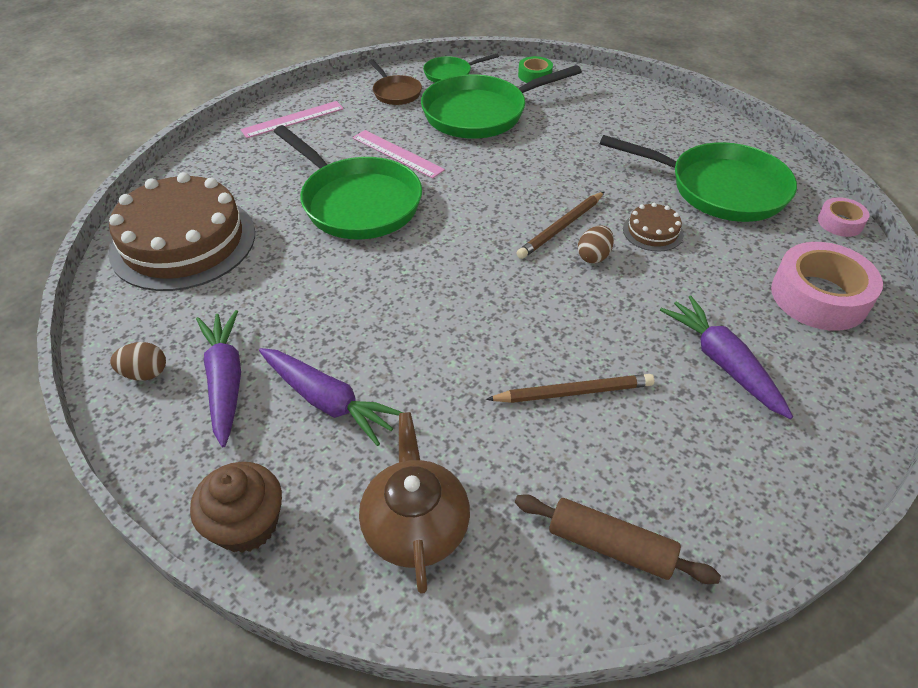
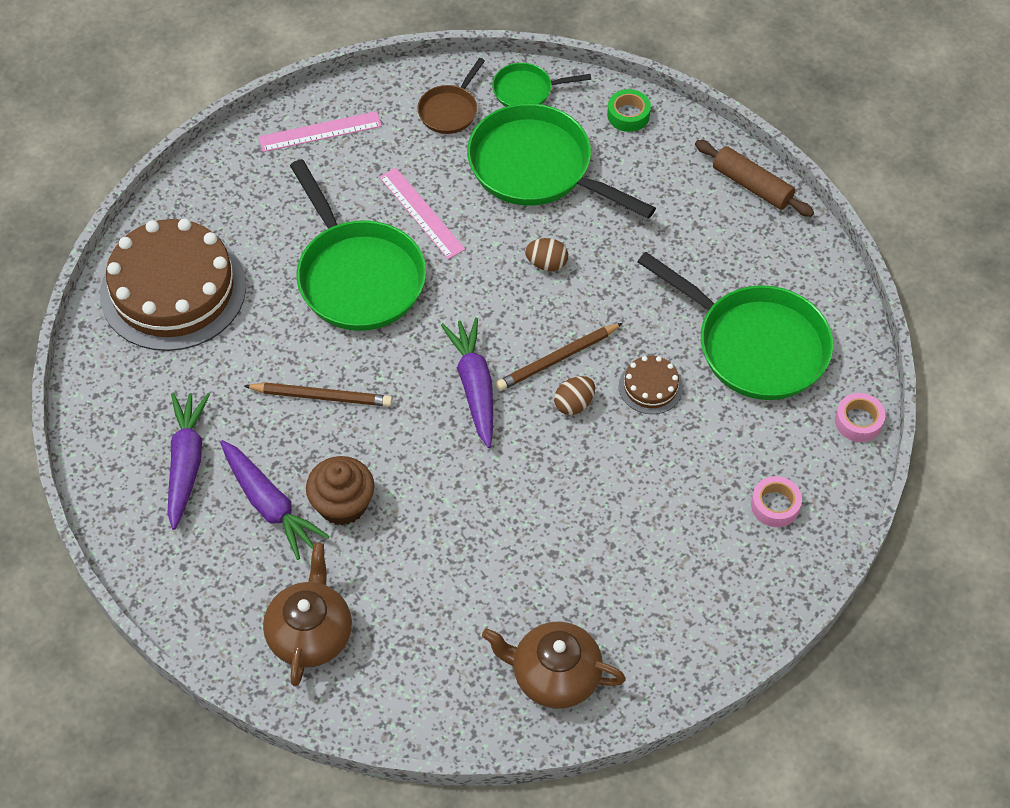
camera: 15 degrees right, 10 degrees up
(145, 373) = (119, 438): brown egg -> brown egg (546, 264)
(246, 524) = (180, 599): brown cupcake -> brown cupcake (342, 504)
(395, 92) = (450, 110): brown pan -> brown pan turned 45 degrees clockwise
(480, 113) = (537, 168): green pan -> green pan turned 45 degrees clockwise
(573, 392) = (486, 549): brown pencil -> brown pencil (321, 396)
(610, 546) = (456, 688): brown rolling pin -> brown rolling pin (752, 185)
(710, 502) = (554, 675): none -> brown teapot
(722, 363) = (637, 553): purple carrot -> purple carrot (474, 387)
(819, 296) = (775, 505): pink tape -> pink tape, size x0.52

